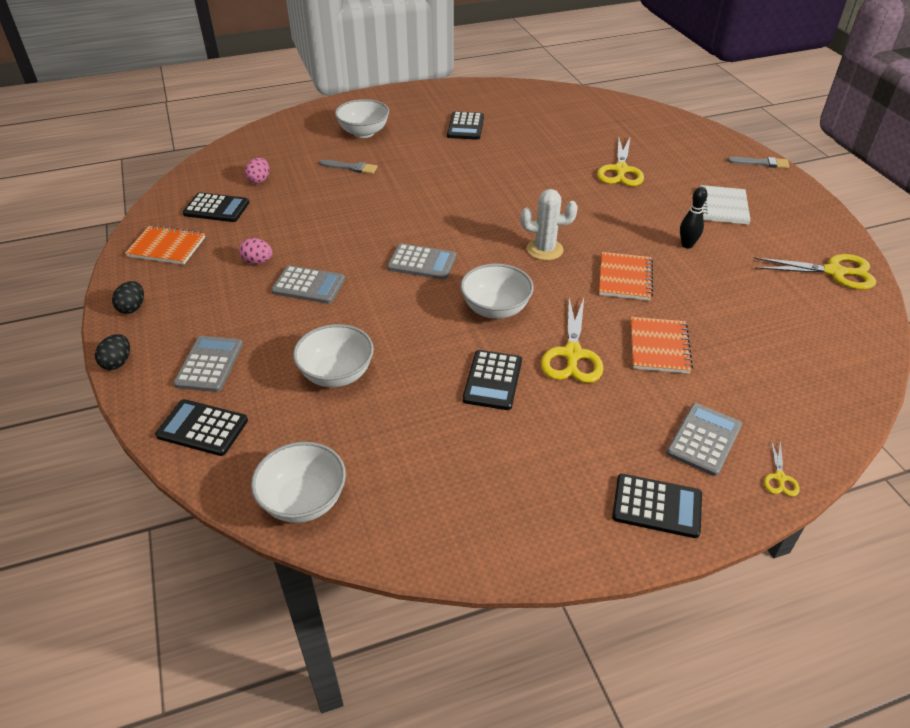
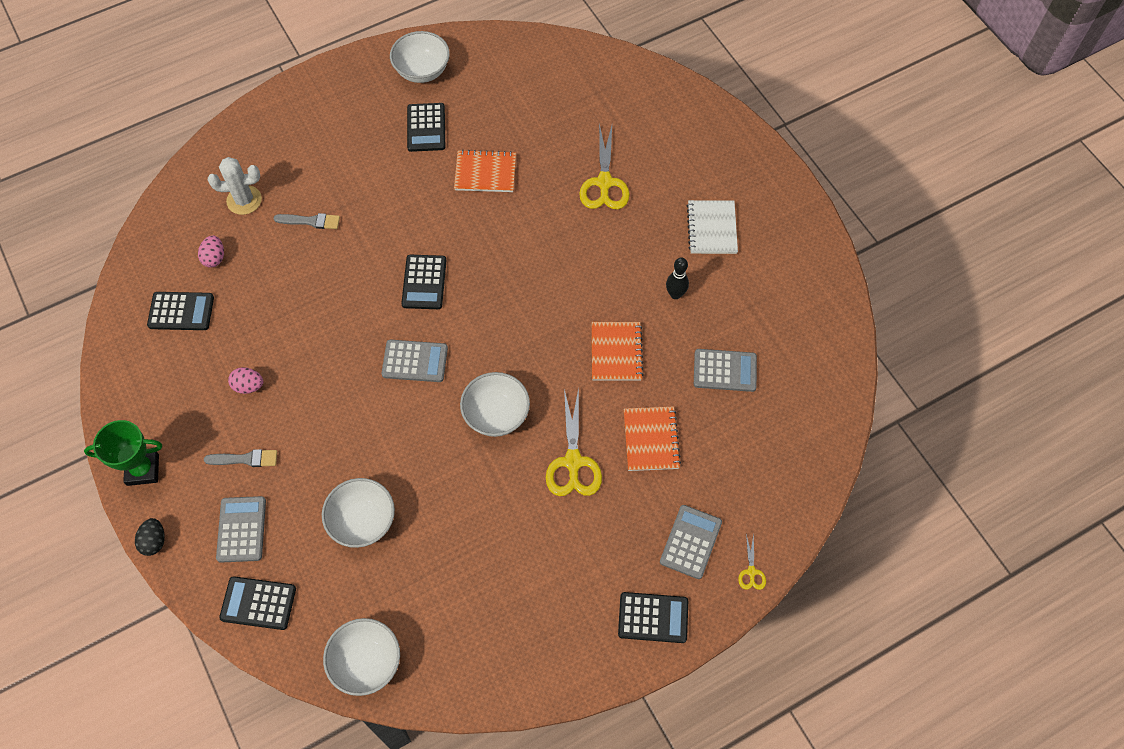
camera: 10 degrees left, 20 degrees up
(132, 307) = (143, 470): black egg -> green trophy
(167, 247) = (148, 379): orange notebook -> orange notebook (485, 173)
(308, 285) = (309, 412): grey calculator -> grey calculator (725, 371)
(364, 132) = (311, 155): white bowl -> white bowl (422, 71)
(492, 380) = (504, 505): black calculator -> black calculator (424, 282)
(544, 250) = (535, 323): white cactus -> white cactus (244, 200)
(761, 163) = (753, 148): grey brush -> grey brush (245, 459)
(834, 272) = (815, 312): yellow scissors -> none

